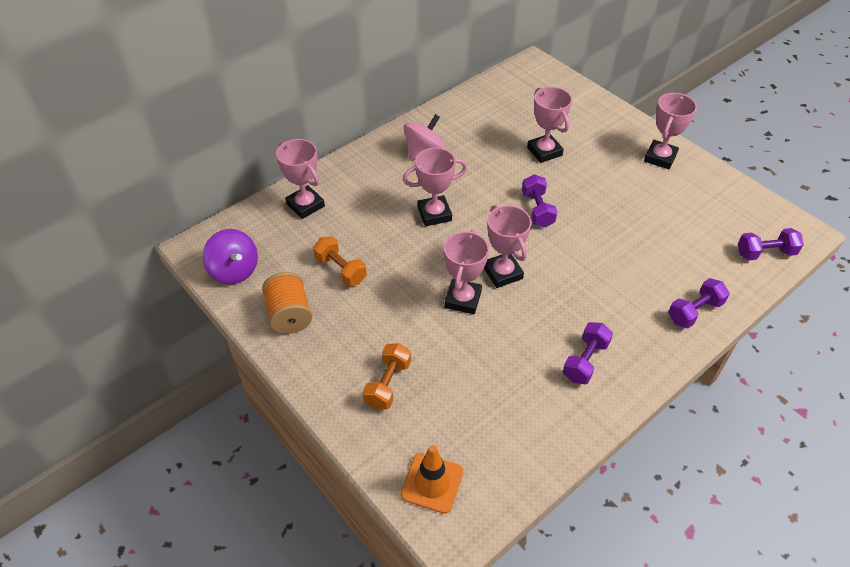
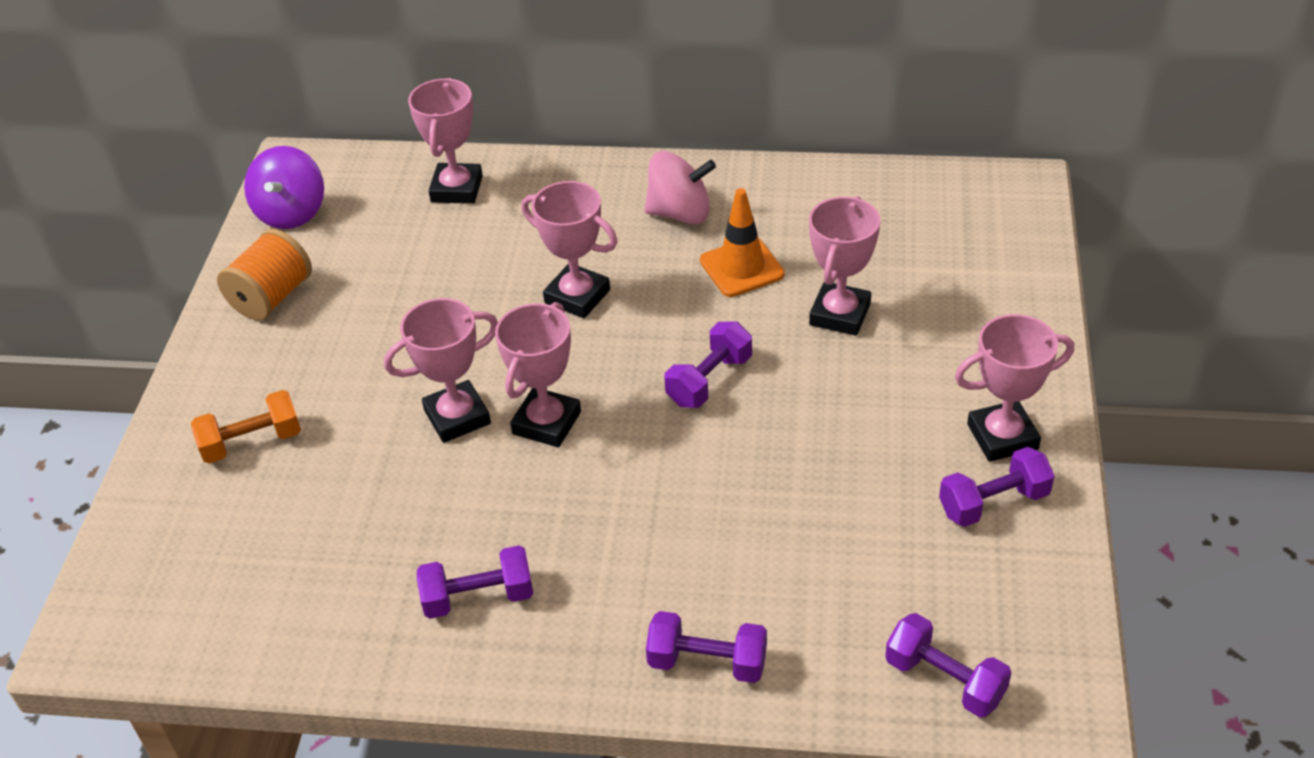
camera: 50 degrees right, 5 degrees down
(340, 270) = (386, 286): orange dumbbell -> none
(432, 483) = (143, 574): orange traffic cone -> orange traffic cone (741, 267)
(691, 182) = (993, 503): none -> purple dumbbell

